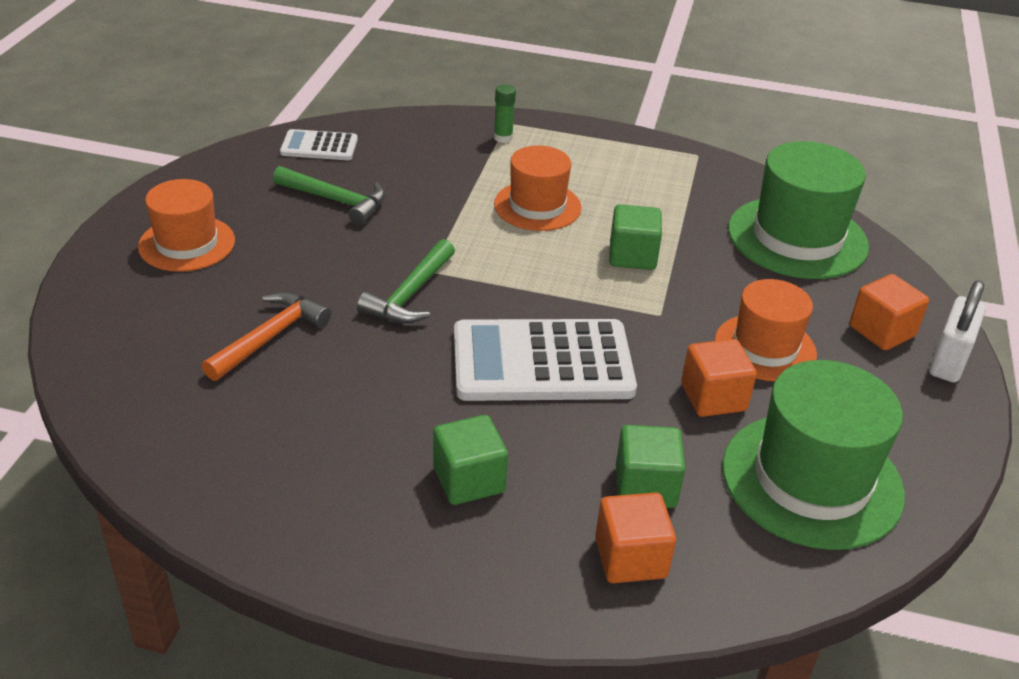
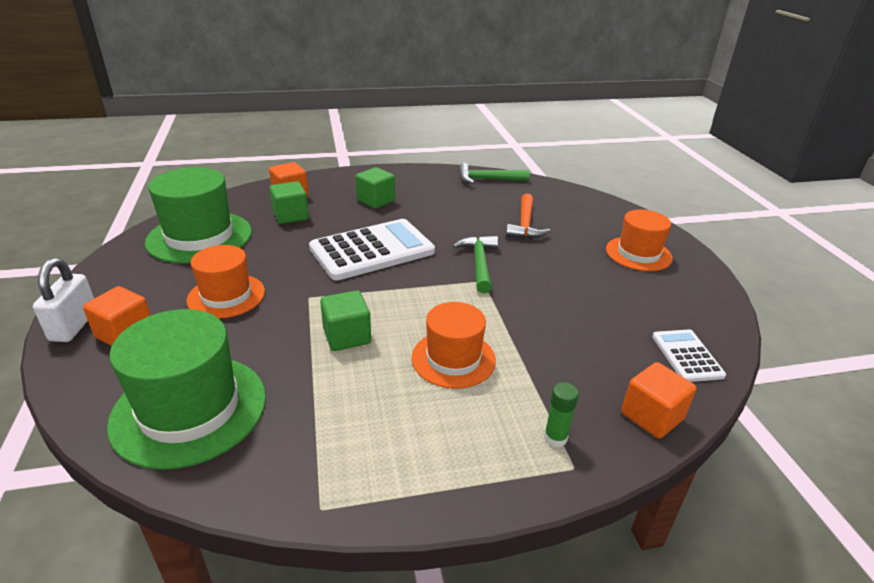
camera: 155 degrees right, 5 degrees down
(319, 146) = (686, 356): white calculator -> white calculator turned 75 degrees counterclockwise
(336, 200) = (602, 310): green hammer -> green hammer (488, 179)
(713, 397) = (261, 259): orange cube -> orange cube (652, 416)

